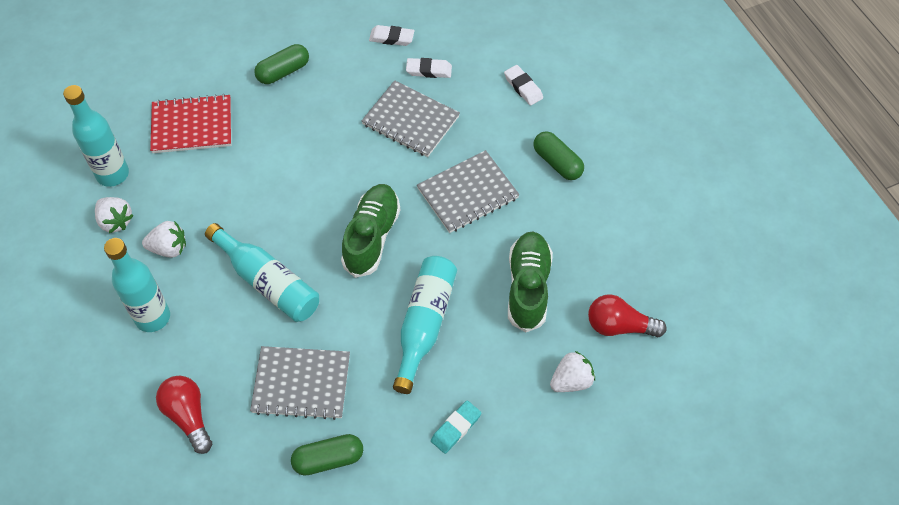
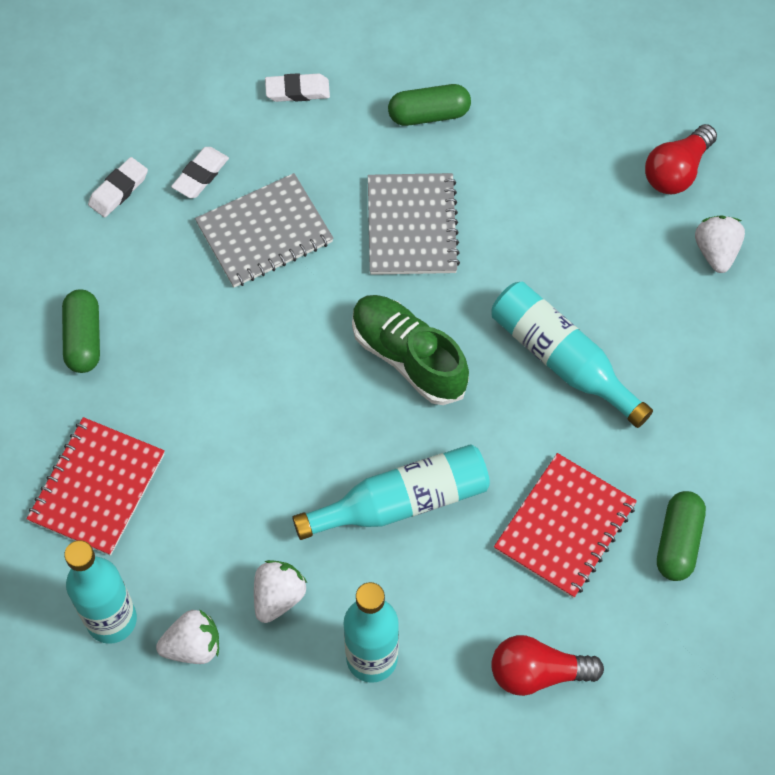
camera: 60 degrees left, 5 degrees up
(301, 384) = (565, 527): grey notebook -> red notebook
(456, 428) = (710, 393): turquoise eraser -> none
(528, 287) = (576, 231): green shoe -> none

